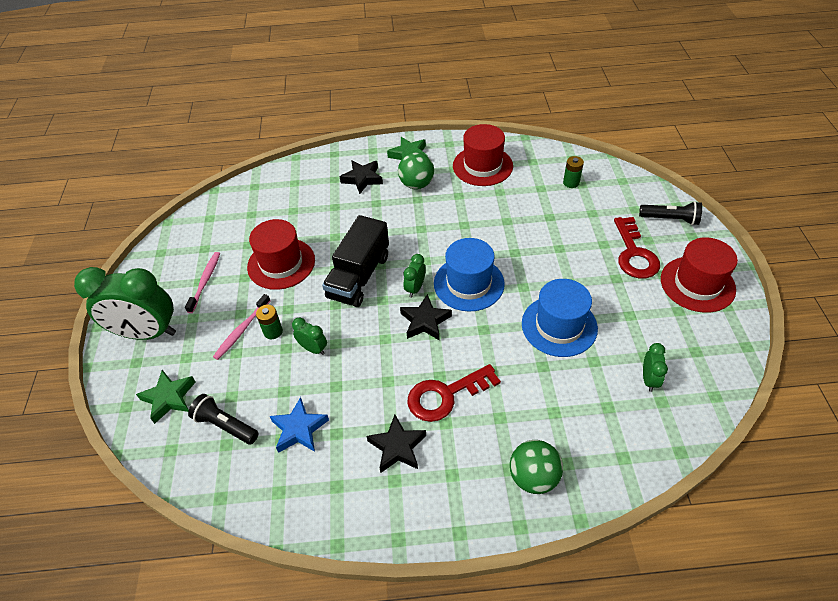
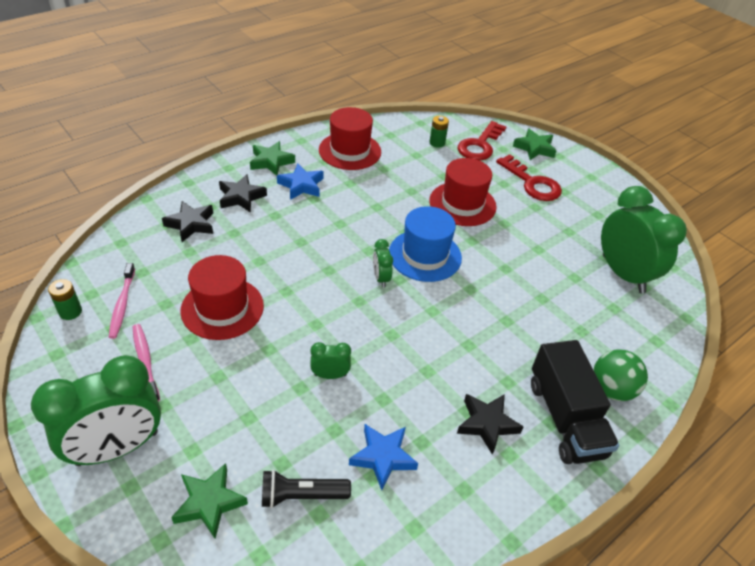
camera: 40 degrees left, 5 degrees down
(241, 330) = (235, 392): pink toothbrush -> pink toothbrush (122, 305)
(273, 331) = (272, 378): green battery -> green battery (70, 312)
(359, 276) = (317, 289): black truck -> black truck (565, 418)
(416, 184) = (301, 185): green ball -> blue star
(425, 321) = (415, 303): black star -> black star (191, 224)
(445, 395) = (488, 358): red key -> red key (480, 145)
(559, 326) = (526, 260): blue hat -> none
(649, 379) = (623, 274): green clock -> green clock, size x2.26
(670, 219) = (534, 148): black flashlight -> green star
(697, 284) = (593, 190): red hat -> red hat (462, 204)

